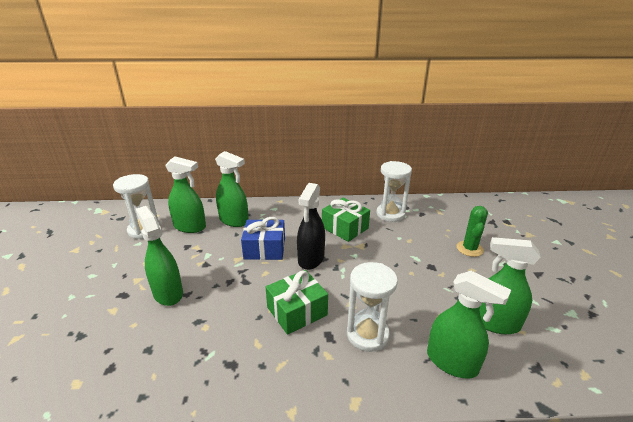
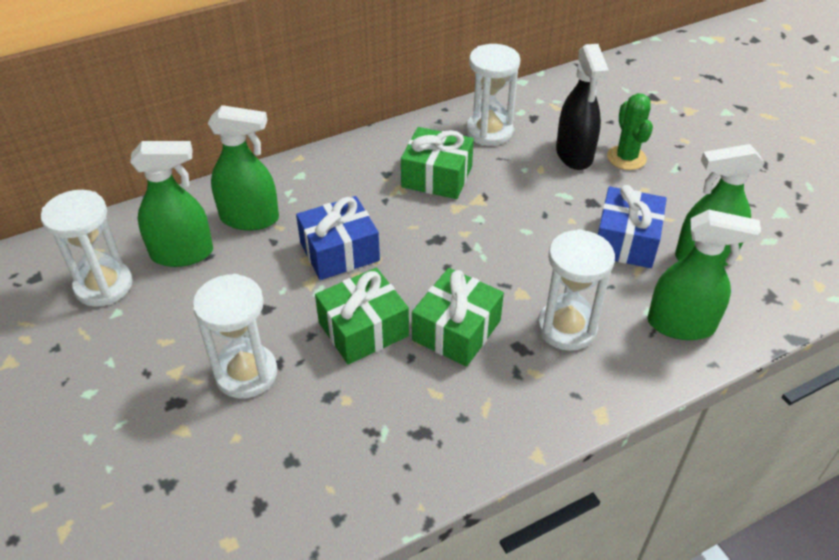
camera: 25 degrees left, 15 degrees up
(168, 293) = (246, 373): green spray bottle -> white hourglass
(245, 292) = (363, 329): none -> green gift
(311, 259) = (421, 245): black spray bottle -> black spray bottle (574, 154)
(441, 295) = (626, 241): none -> blue gift

